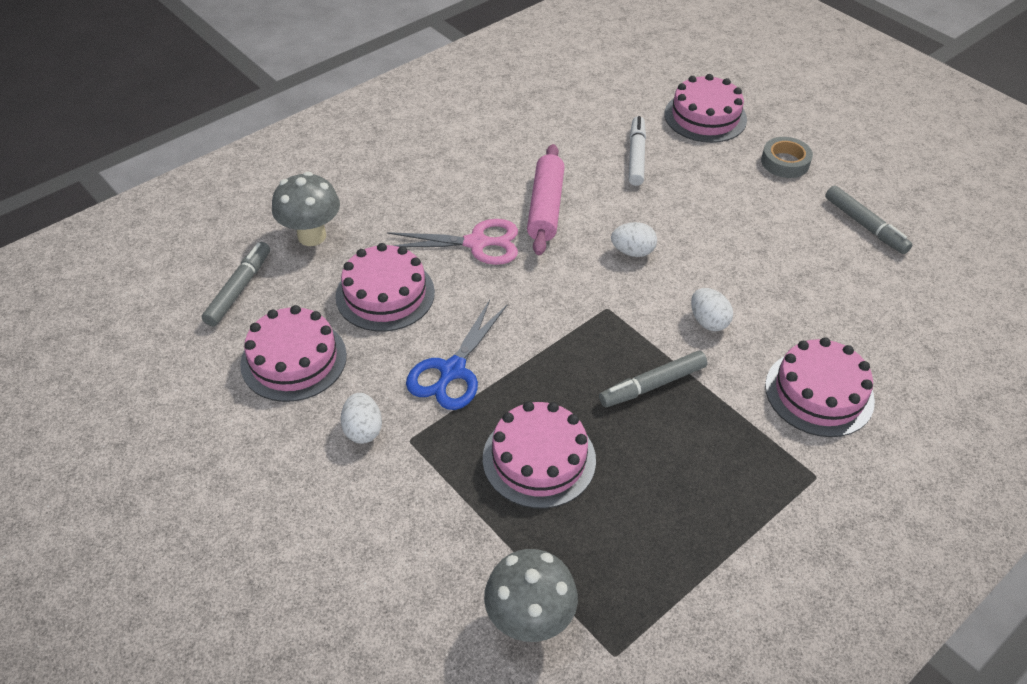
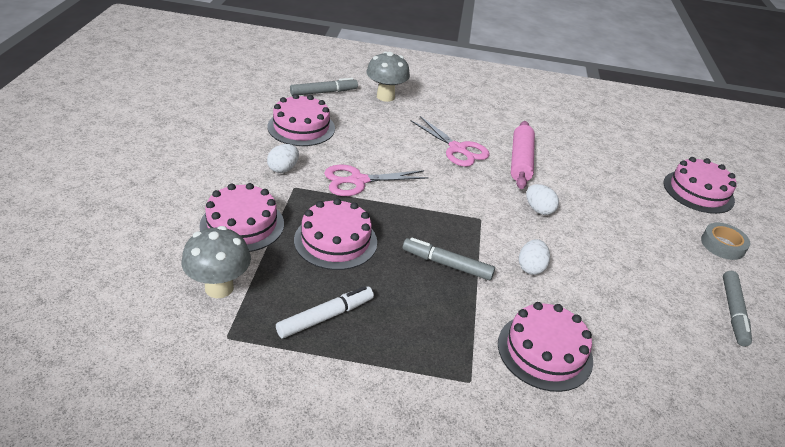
camera: 45 degrees right, 10 degrees down
(385, 294) = (379, 135): pink cake -> pink cake (242, 224)
(452, 371) = (358, 181): blue scissors -> pink scissors
(545, 207) = (520, 161): pink rolling pin -> pink rolling pin turned 45 degrees counterclockwise
(636, 156) = (616, 178): white marker -> white marker (325, 317)

